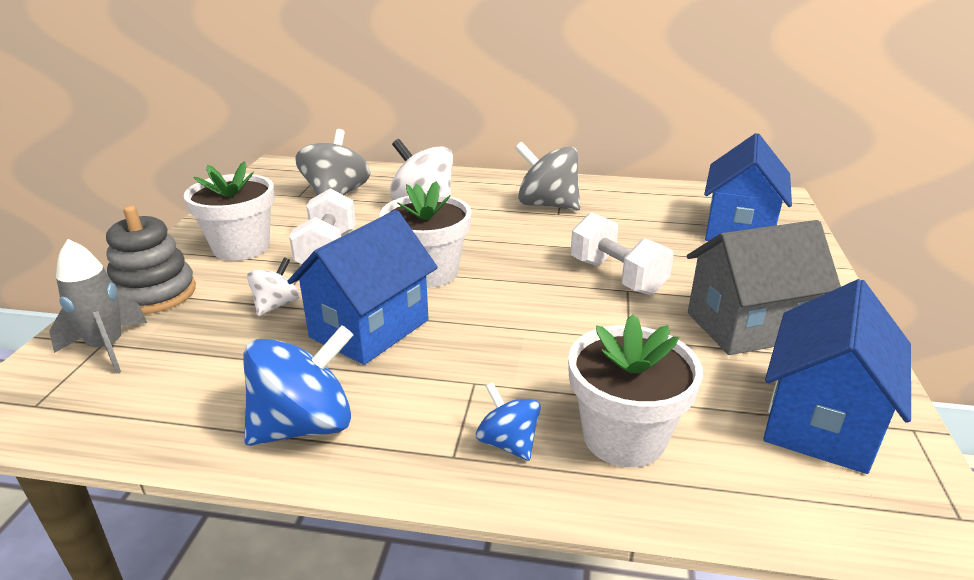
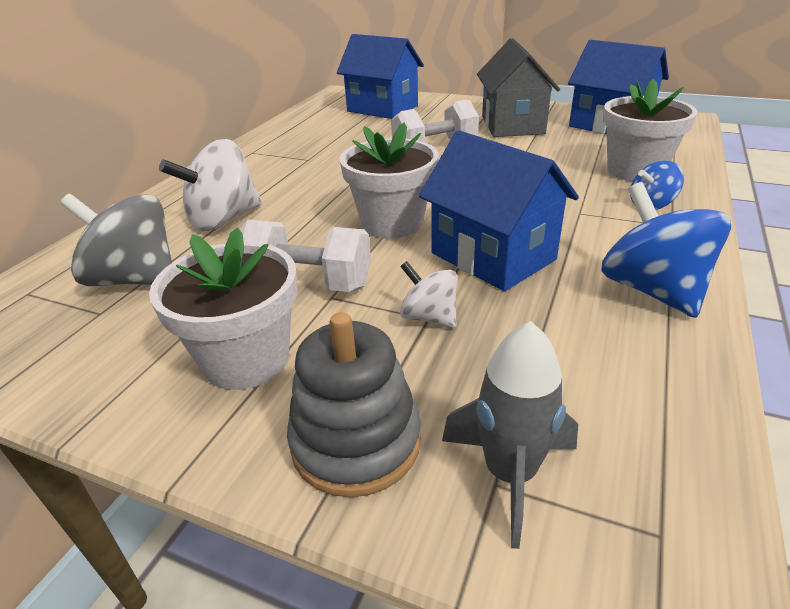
camera: 75 degrees left, 5 degrees up
(547, 205) = (286, 161): grey spinning top -> none

